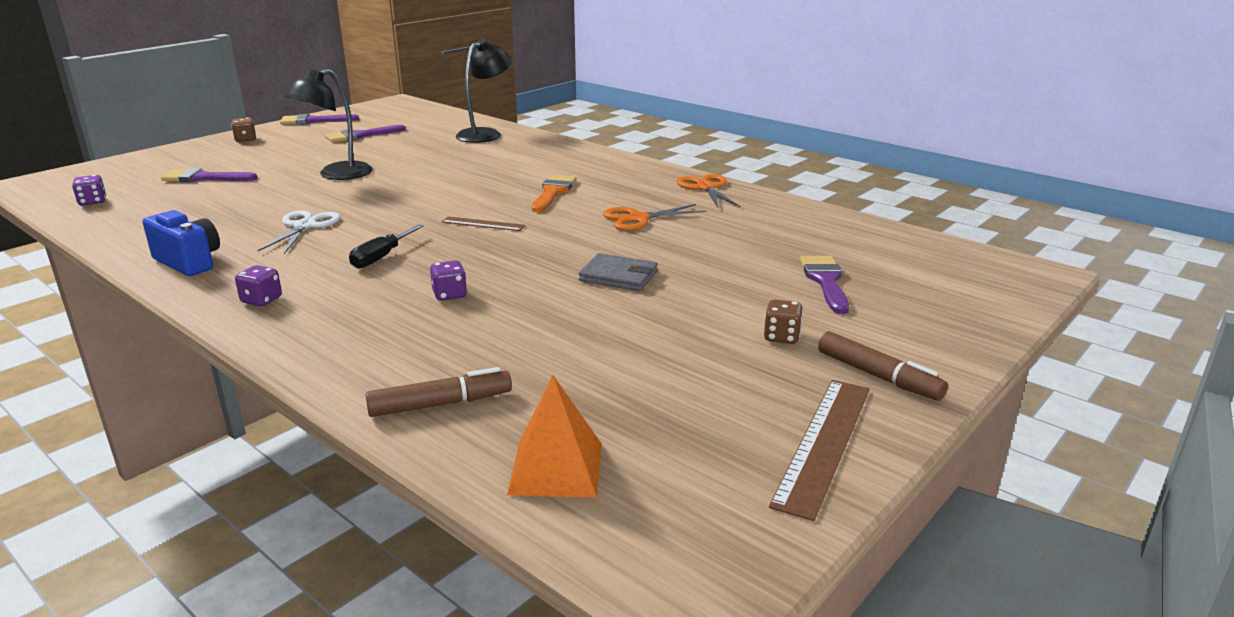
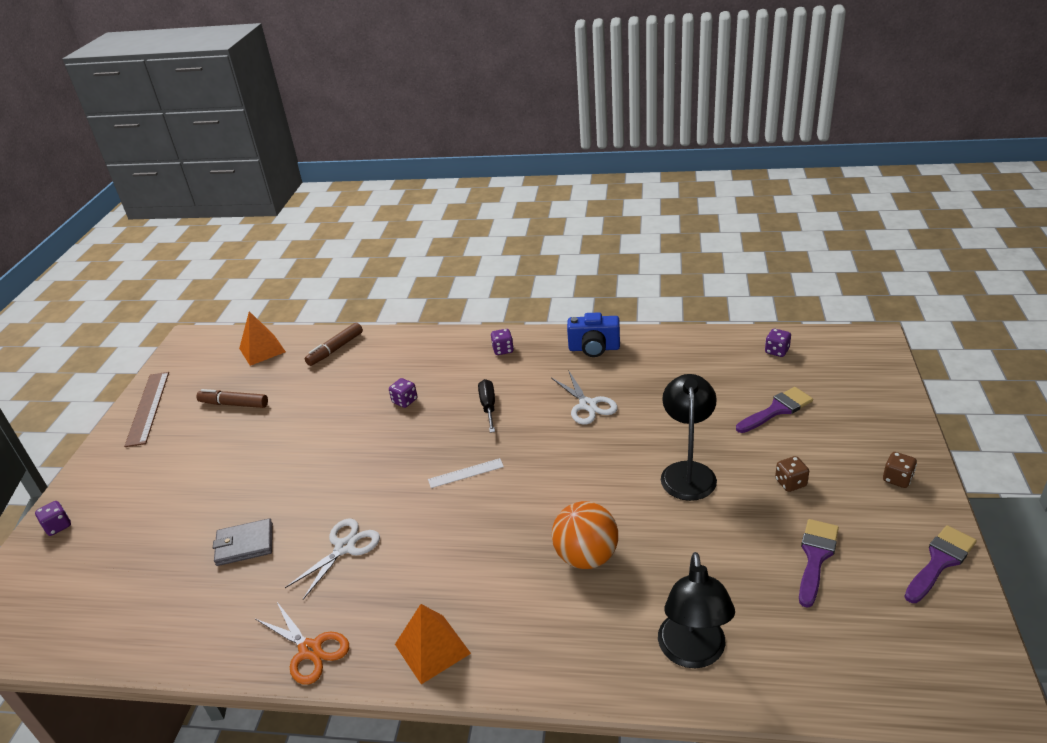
camera: 150 degrees right, 10 degrees up
(475, 168) = (586, 556): none -> orange ball
(483, 224) = (466, 473): brown ruler -> white ruler
(553, 192) = (459, 552): orange brush -> none
(618, 276) = (311, 467): grey wallet -> grey wallet (244, 544)
(623, 168) = (432, 648): none -> orange pyramid
(638, 219) = (345, 547): orange scissors -> white scissors
(781, 337) = (179, 463): brown dice -> brown dice (790, 483)
(825, 281) = (155, 535): purple brush -> none
(878, 376) = (119, 459): brown marker -> brown marker (234, 404)
(959, 328) = (58, 526): none -> purple dice

